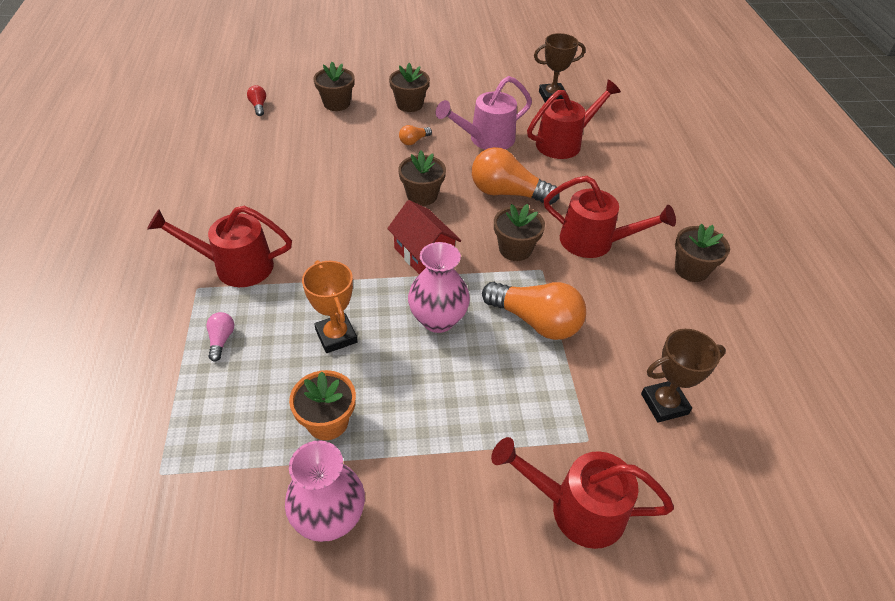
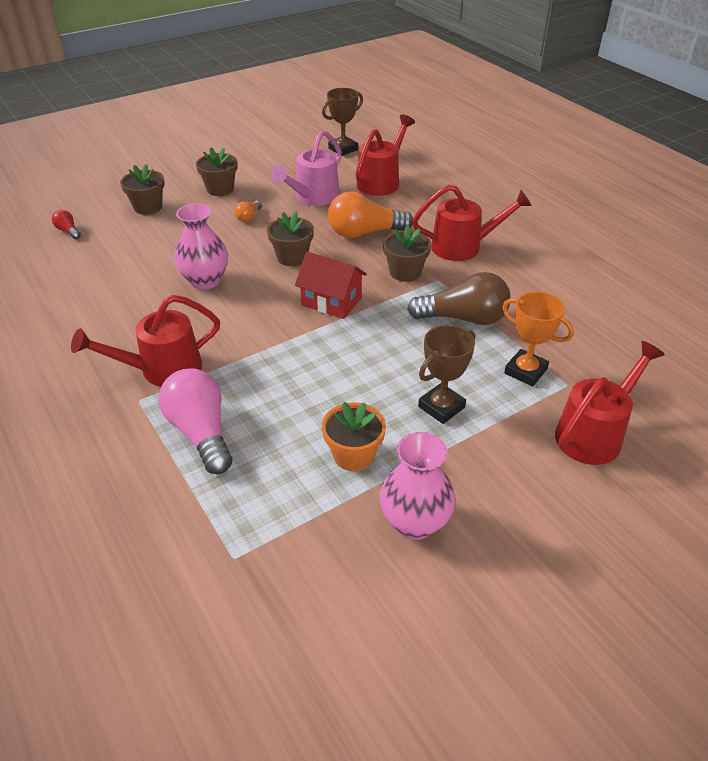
camera: 25 degrees left, 5 degrees down
(221, 340) = (201, 432): pink light bulb -> pink light bulb, size x2.19
(336, 336) = (306, 389): orange trophy -> orange trophy (525, 371)
(438, 319) = (384, 345): pink vase -> pink vase (205, 281)
(536, 321) = (464, 318): orange light bulb -> brown light bulb
(575, 508) = (594, 433): red watering can -> red watering can turned 150 degrees clockwise
(664, 404) = (601, 339): brown trophy -> brown trophy (441, 407)
(691, 269) = (549, 242): brown flower pot -> none

